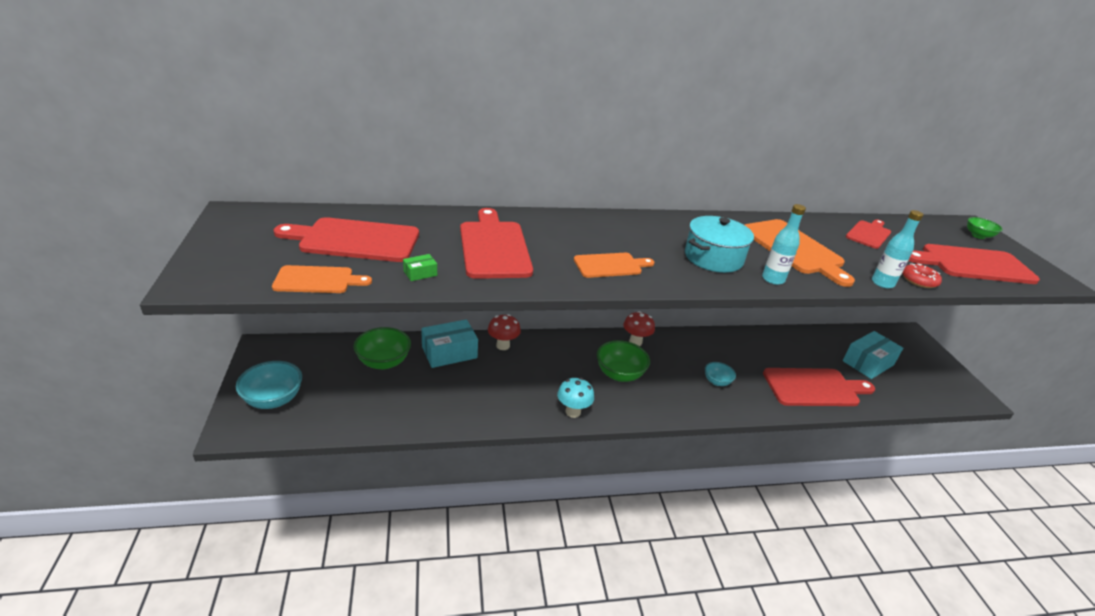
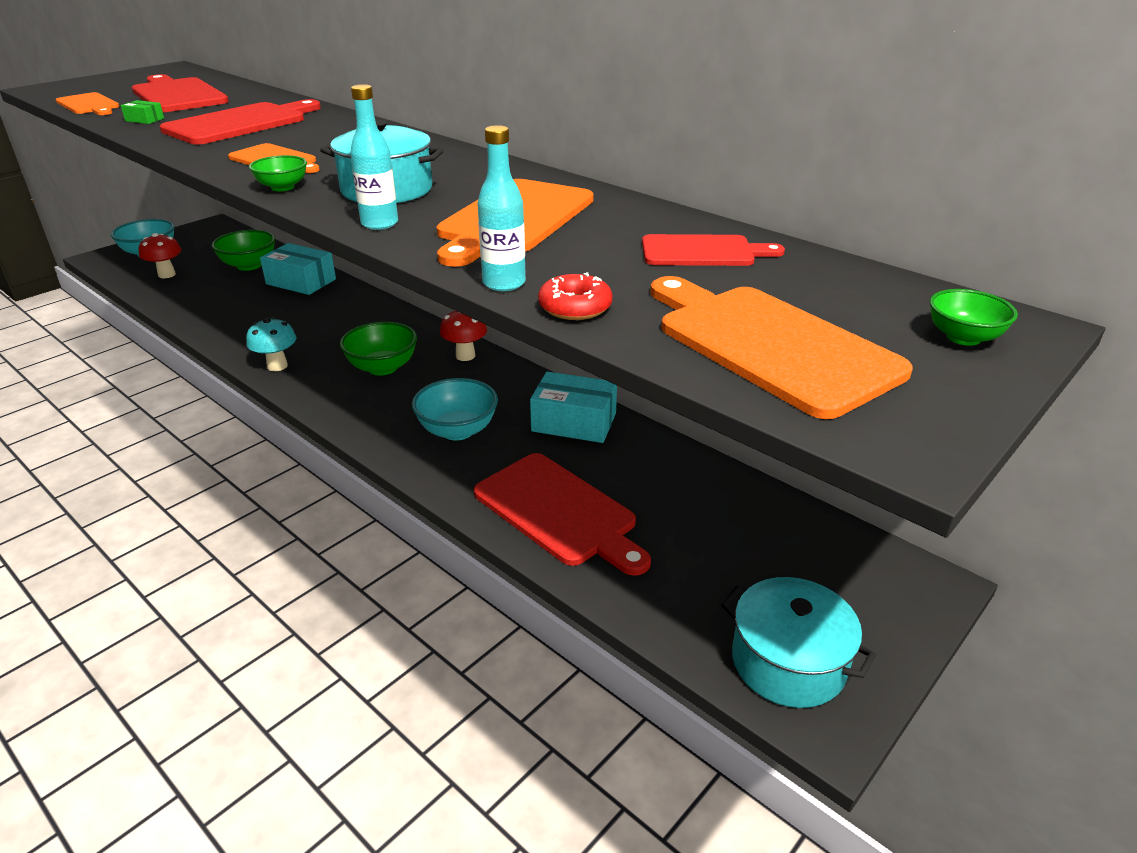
camera: 55 degrees right, 0 degrees up
(503, 346) = (347, 297): red mushroom -> red mushroom (167, 275)
(676, 281) = (282, 187): none -> green bowl
(717, 381) = (457, 430): turquoise bowl -> turquoise bowl, size x1.70
(868, 363) = (723, 551): turquoise box -> turquoise box (574, 422)
(943, 387) = (788, 662): none -> turquoise pot
(972, 264) = (770, 344): red cutting board -> orange cutting board

